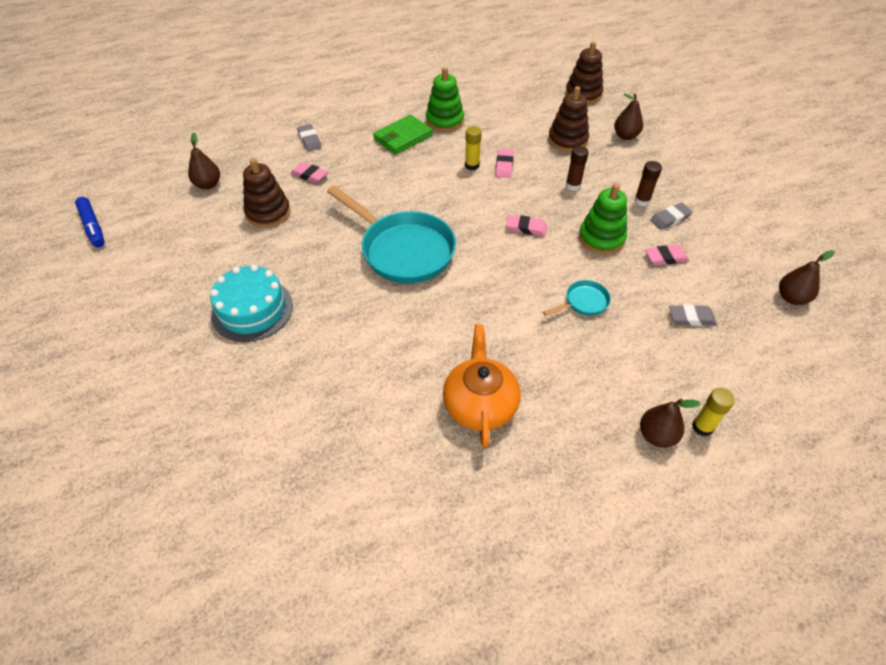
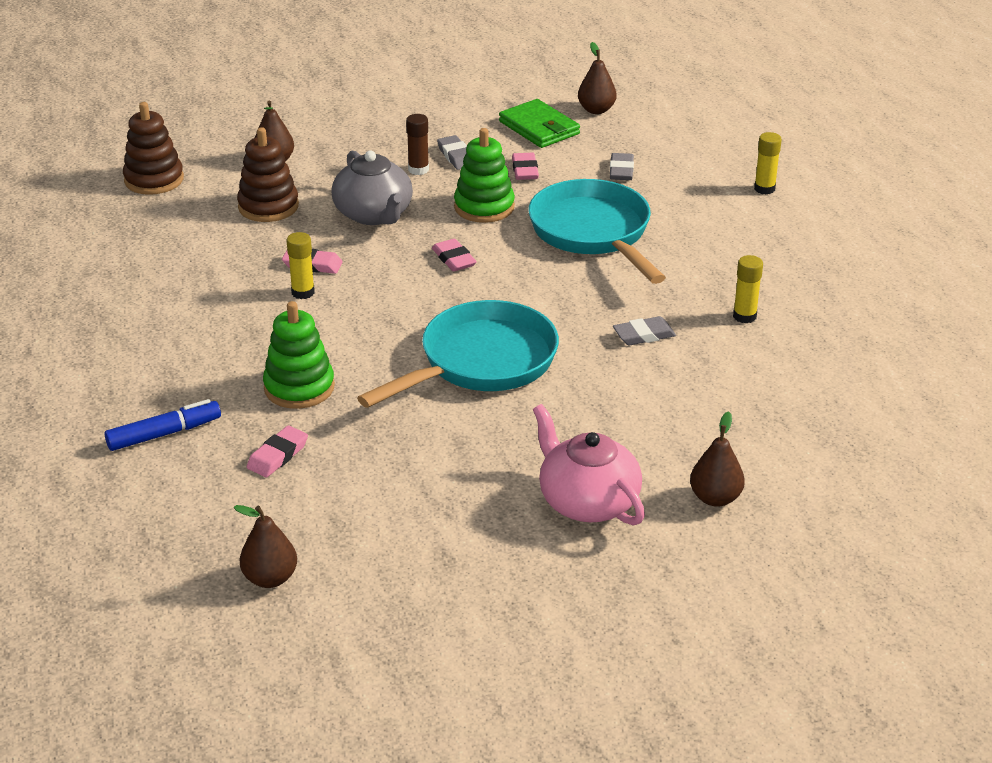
camera: 85 degrees left, 15 degrees down
(93, 227) = (360, 723): blue marker -> blue marker (164, 434)
(252, 309) = (587, 502): turquoise cake -> pink teapot
(268, 213) = (369, 498): brown stacking toy -> none
(309, 140) = (172, 458): grey eraser -> grey eraser (644, 335)
(403, 137) = (204, 355): green wallet -> green wallet (539, 128)
(444, 121) = (172, 311): green stacking toy -> green stacking toy (299, 387)
(480, 404) = (744, 316): orange teapot -> yellow glue stick
(526, 228) = (453, 259): pink eraser -> pink eraser turned 45 degrees counterclockwise
(573, 185) = (374, 214): brown glue stick -> grey teapot
(583, 302) = (593, 233): turquoise pan -> turquoise pan, size x2.27
(656, 435) = (776, 215): brown pear -> brown pear (715, 498)

